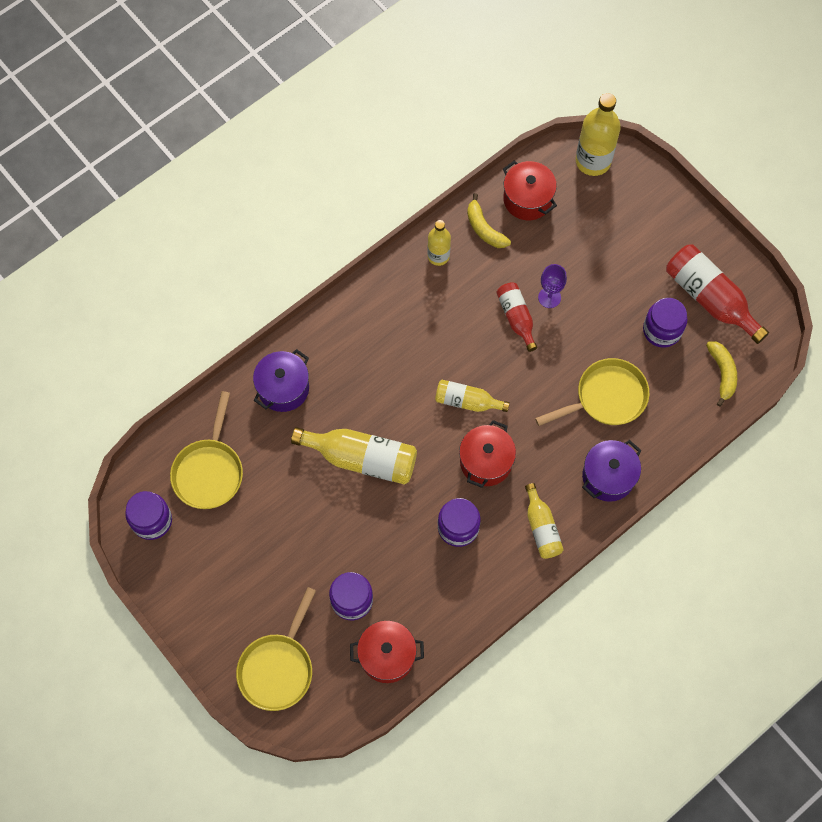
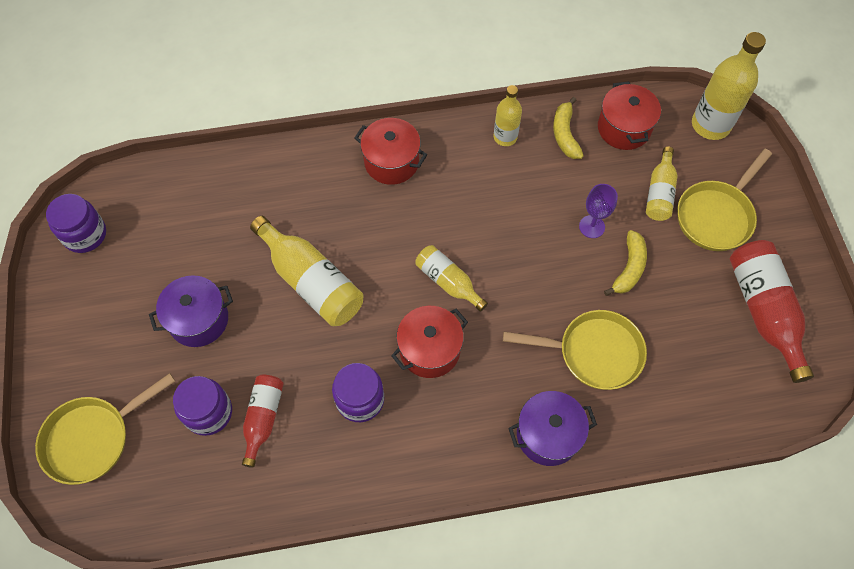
camera: 30 degrees right, 5 degrees down
(209, 471) = (166, 218): yellow pan -> yellow pan (716, 215)
(283, 388) = (283, 180): purple pot -> purple pot (199, 320)
(387, 656) = (203, 490): red pot -> red pot (391, 162)
(516, 318) = (546, 229): red bottle -> red bottle (263, 418)
(541, 527) = (445, 448): yellow bottle -> yellow bottle (659, 192)
(662, 330) = (692, 316): purple jar -> none
(722, 373) = (736, 394): yellow banana -> yellow banana (629, 268)

